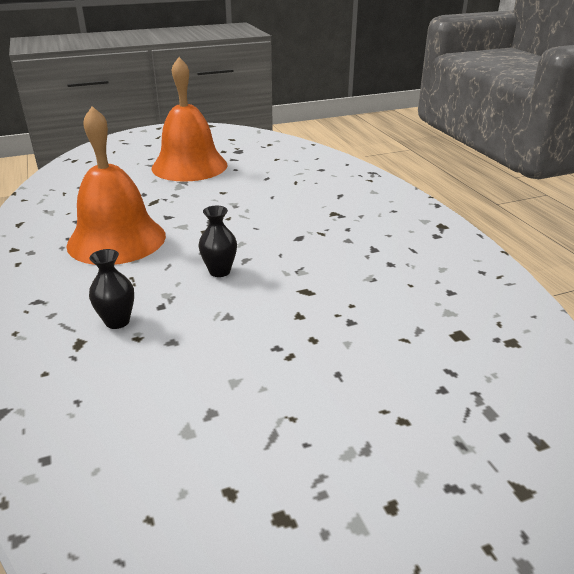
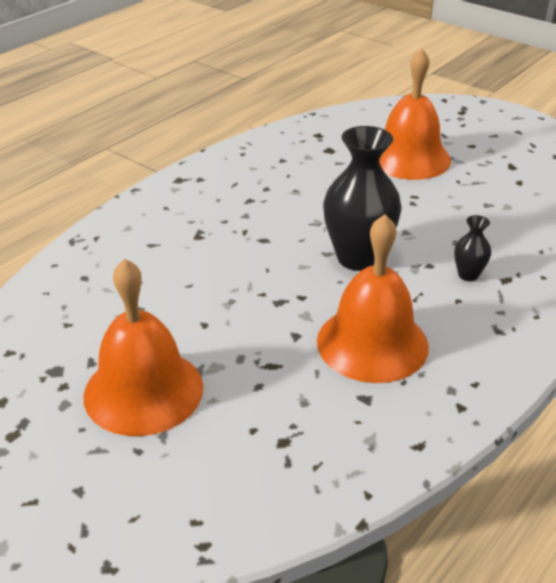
camera: 120 degrees left, 5 degrees up
(219, 271) = (358, 258): black vase -> black vase, size x2.15
(392, 399) = (409, 158): none -> orange bell

